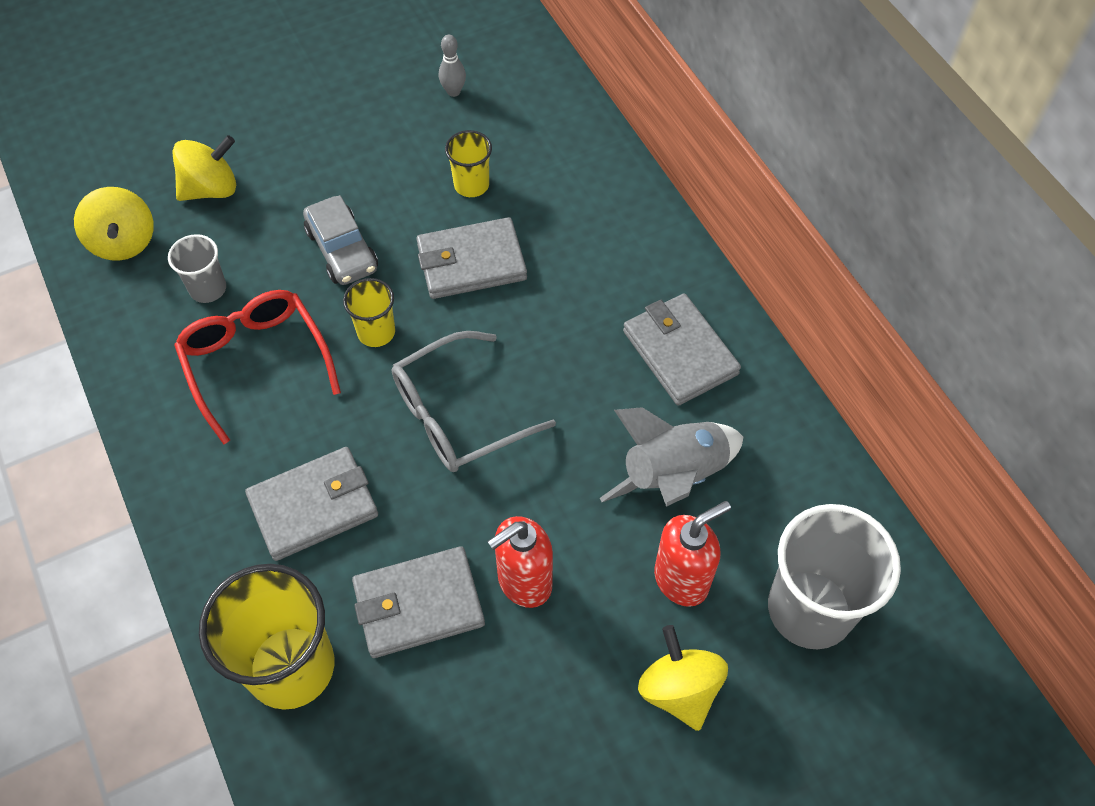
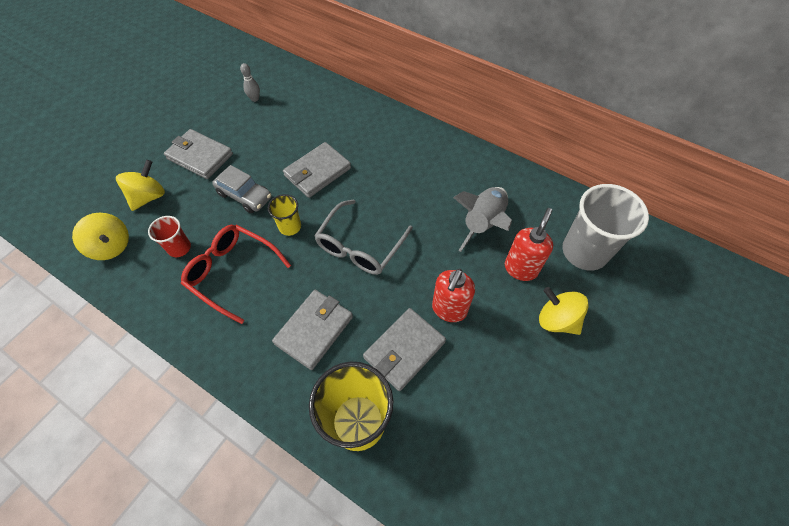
camera: 30 degrees left, 0 degrees up
(208, 288) = (179, 248): grey cup -> red cup
(471, 185) = (293, 137): yellow cup -> none
(680, 352) = (446, 168): grey wallet -> grey wallet (200, 156)

